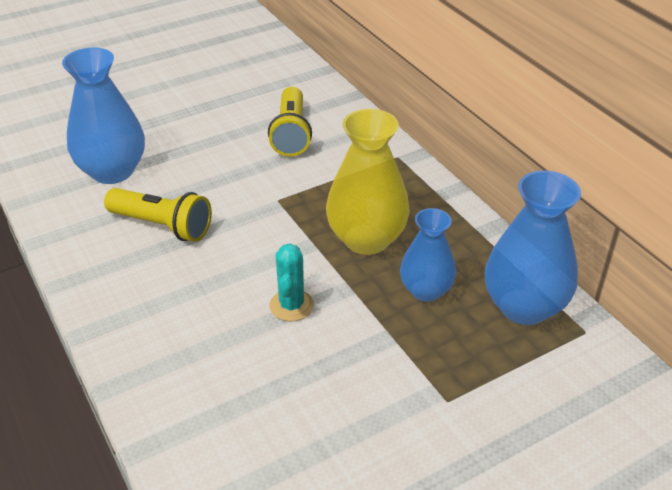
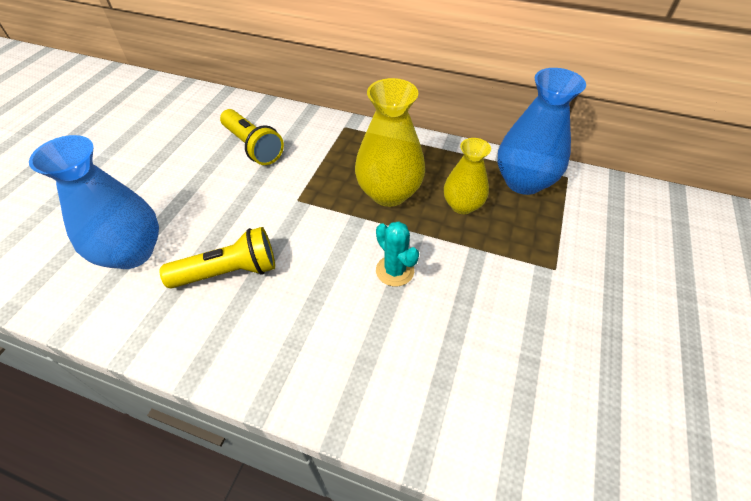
camera: 40 degrees left, 10 degrees up
(426, 290) = (462, 205): blue vase -> yellow vase

